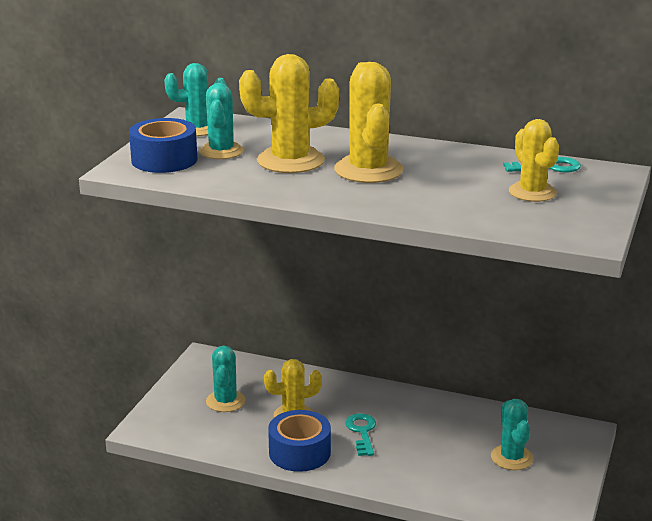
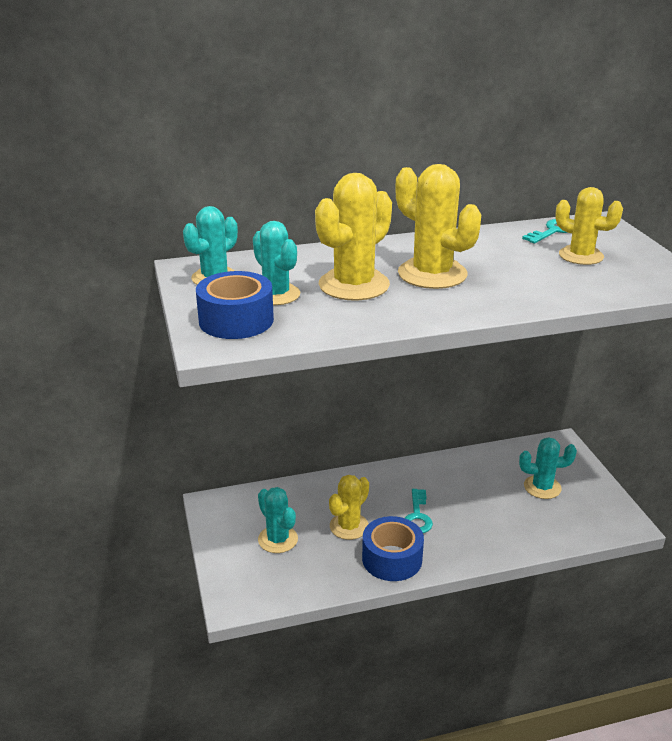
camera: 35 degrees left, 5 degrees up
(362, 432) = (417, 516): turquoise key -> turquoise key turned 135 degrees counterclockwise
(511, 458) = (542, 487): turquoise cactus -> turquoise cactus turned 45 degrees counterclockwise

